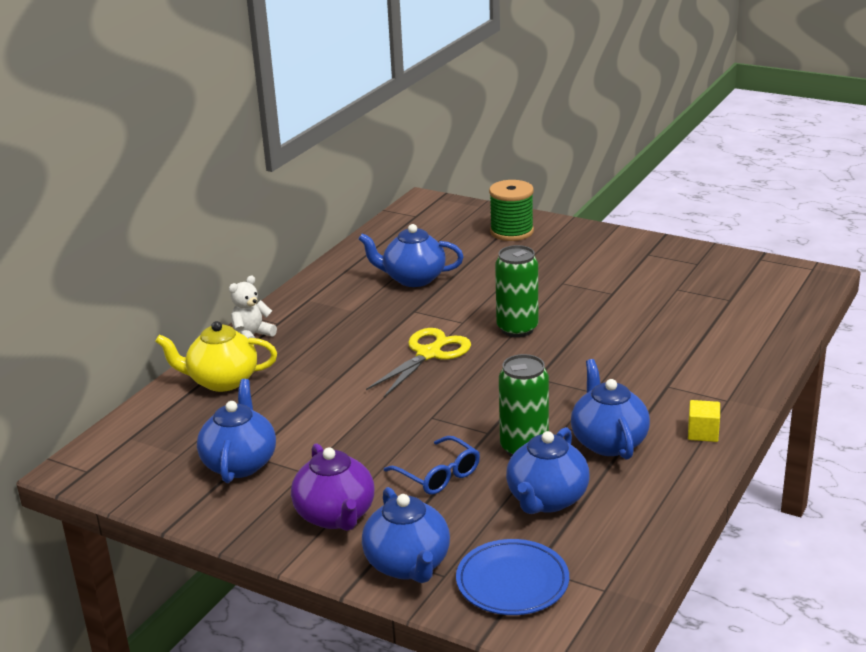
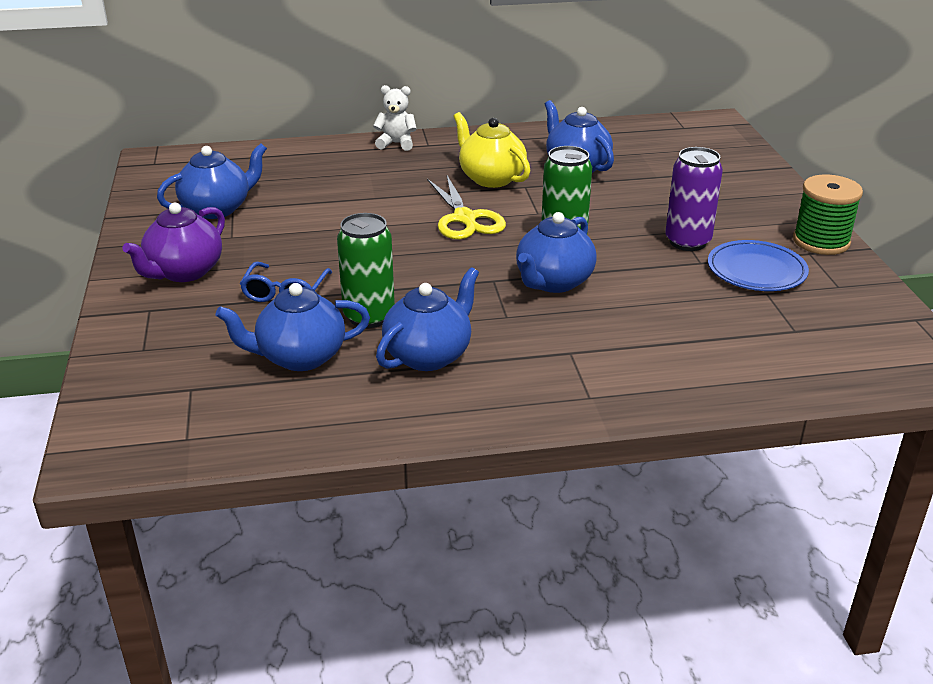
camera: 50 degrees right, 5 degrees up
(222, 381) = (319, 159): yellow teapot -> yellow teapot (491, 178)
(408, 565) = (144, 328): blue teapot -> blue teapot (553, 282)
(428, 354) = (465, 218): yellow scissors -> yellow scissors turned 75 degrees clockwise
(511, 232) = (731, 175): green spool -> green spool (821, 241)
(512, 582) = (160, 385): blue plate -> blue plate (756, 271)
(580, 286) = (687, 242): none -> purple can
(703, 433) = (508, 403): yellow cube -> none

